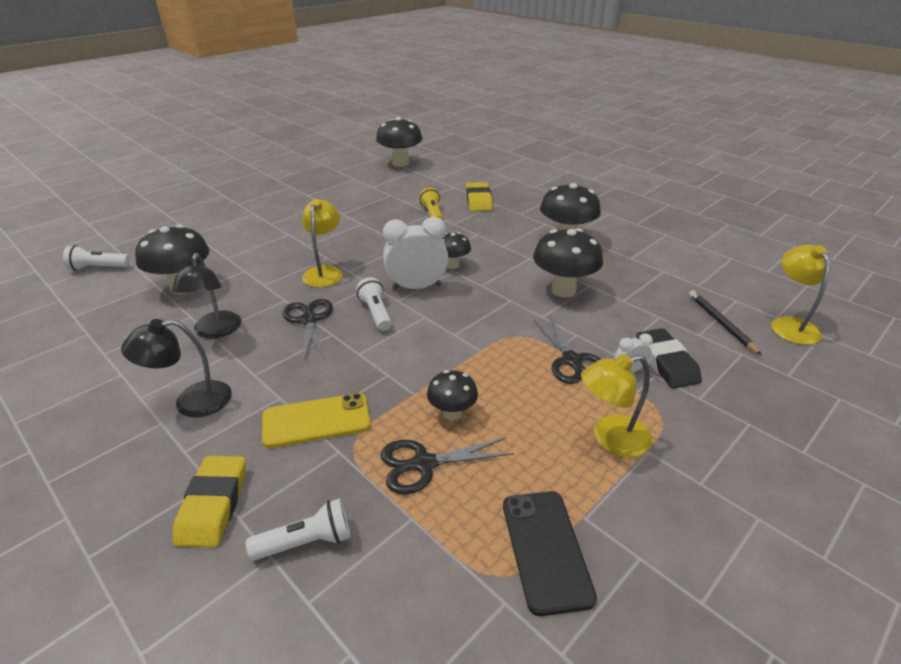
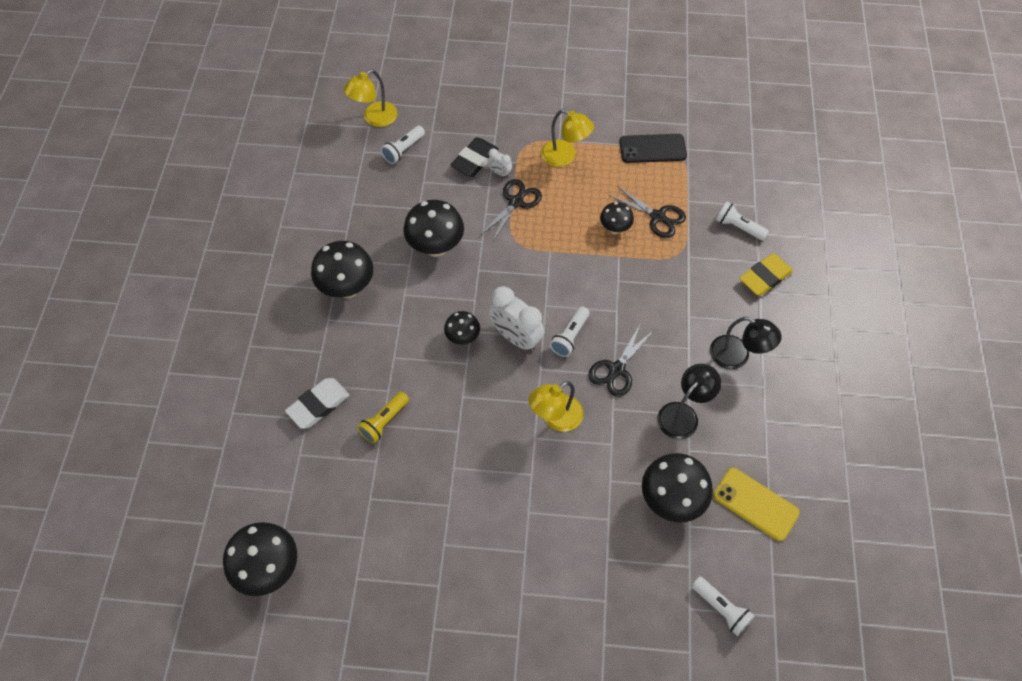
camera: 130 degrees left, 25 degrees up
(316, 421) = (683, 283): yellow phone -> yellow phone (755, 504)
(478, 200) = (318, 405): yellow eraser -> white eraser
(546, 549) = (652, 149): black phone -> black phone turned 45 degrees clockwise
(721, 323) = (403, 150): black pencil -> white flashlight

